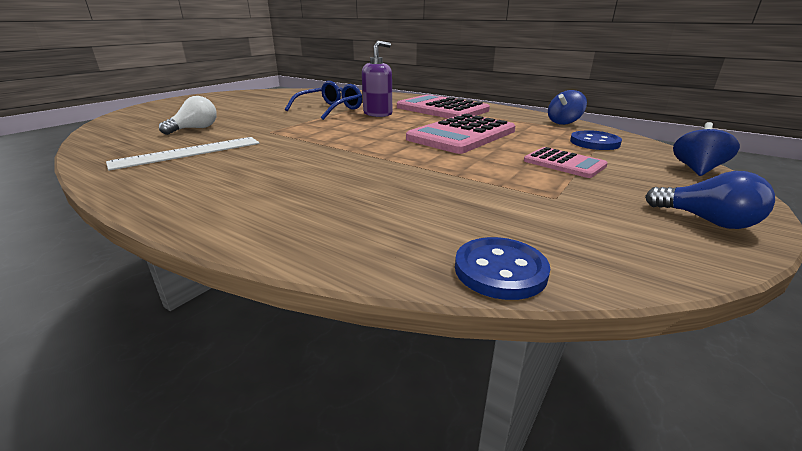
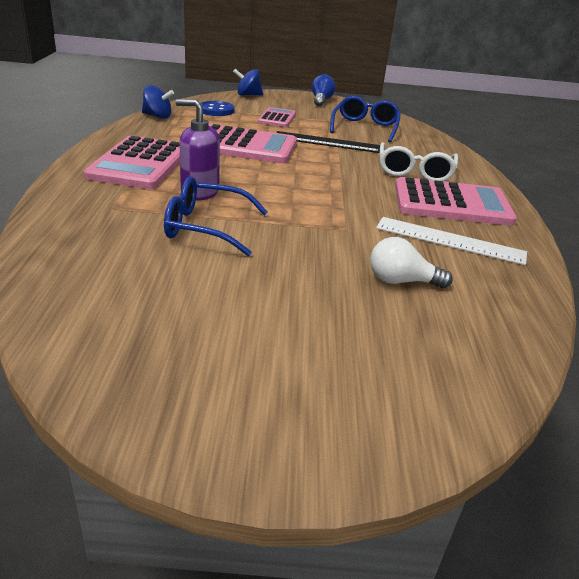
camera: 125 degrees left, 5 degrees up
(222, 176) = (451, 203): none -> pink calculator
(313, 186) = (414, 171): none -> white glasses
(452, 168) = (327, 142): none -> black ruler
(500, 270) = (415, 127): blue button -> none
(509, 210) = (365, 128): none -> blue glasses

